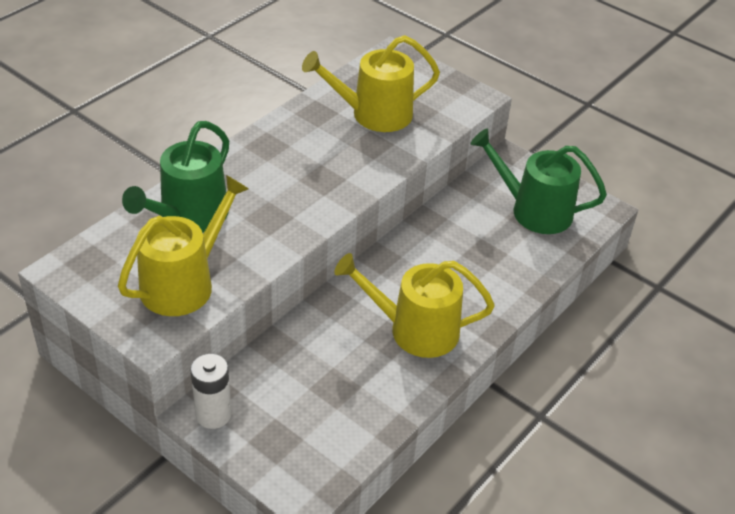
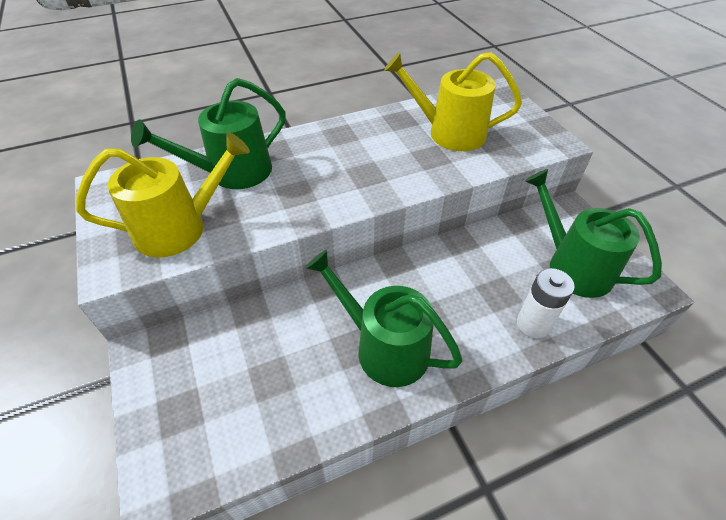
camera: 30 degrees right, 5 degrees up
(213, 414) = (150, 359): white battery -> white battery (533, 324)
(415, 330) = (384, 348): yellow watering can -> green watering can

